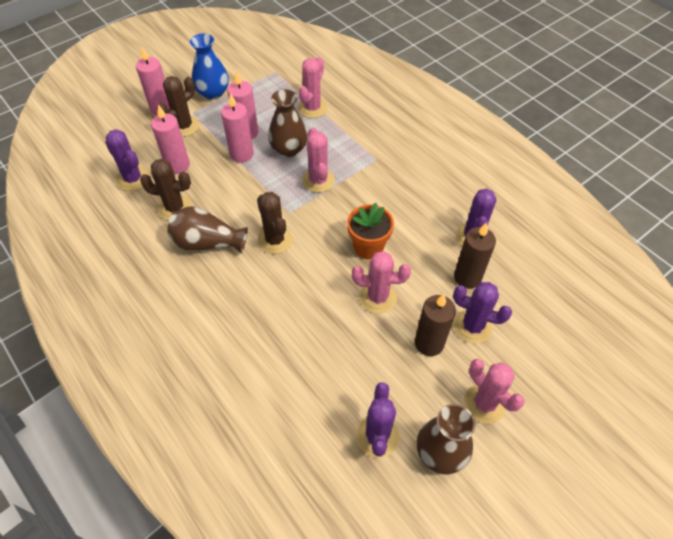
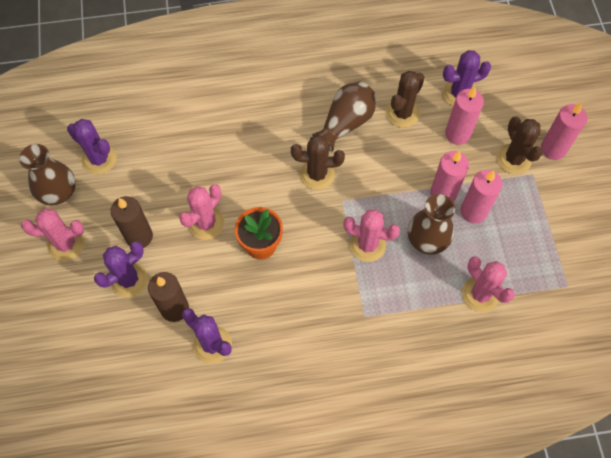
camera: 120 degrees right, 10 degrees up
(213, 93) = (557, 206): blue vase -> none

